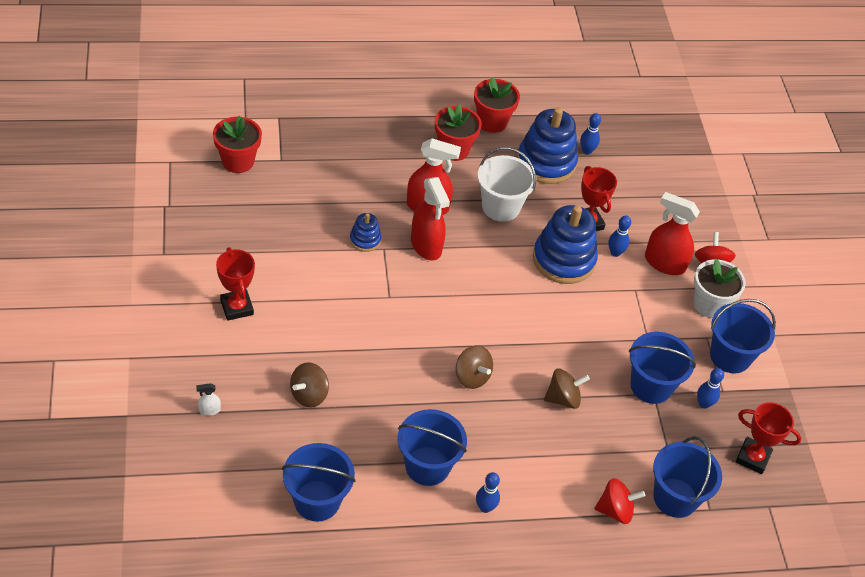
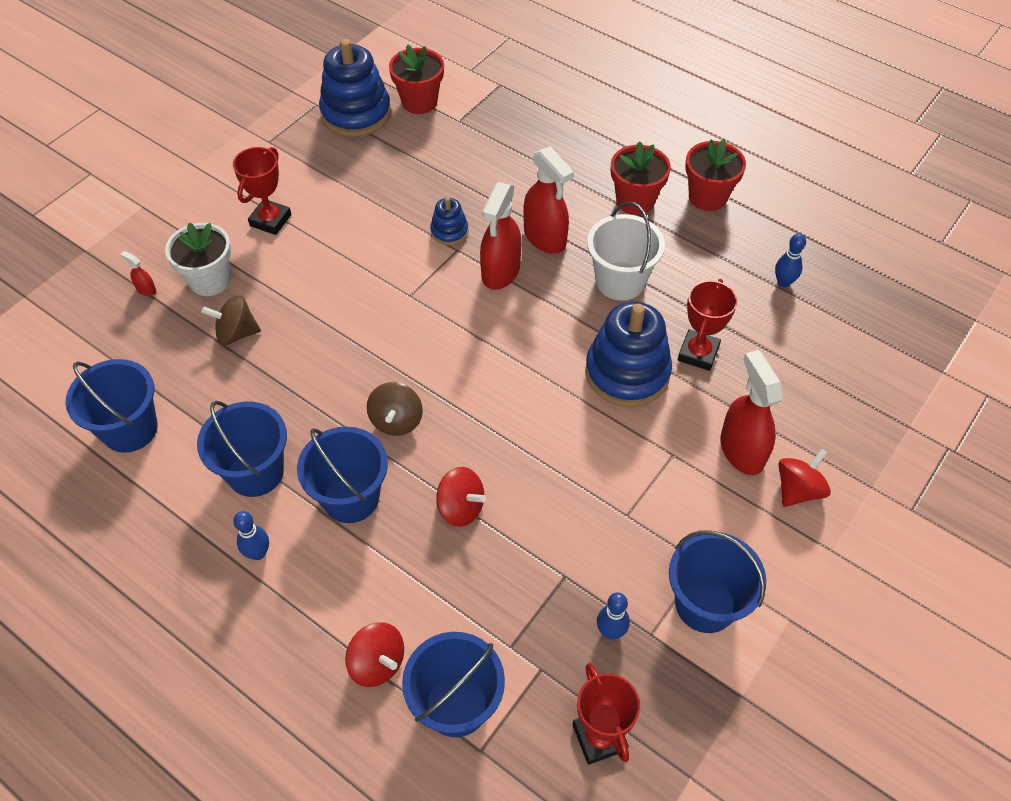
camera: 50 degrees right, 5 degrees up
(209, 410) = (146, 289): white spray bottle -> red spray bottle
(546, 162) = (722, 267): blue stacking toy -> blue stacking toy (356, 113)
(563, 398) = (461, 508): brown spinning top -> red spinning top
(615, 253) = (695, 402): blue bowling pin -> none
(651, 386) = (571, 566): blue bucket -> blue bucket (351, 497)
(709, 304) = (746, 530): white flower pot -> white flower pot (210, 280)

